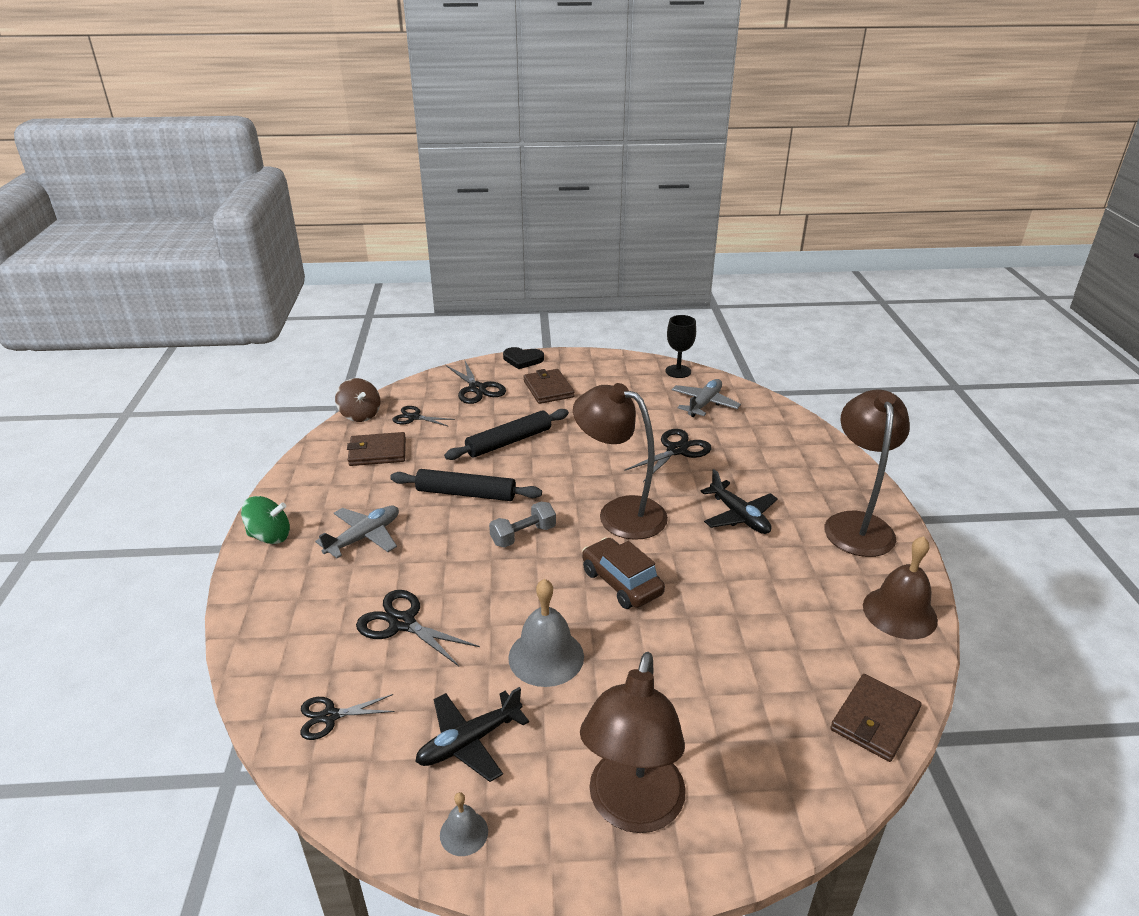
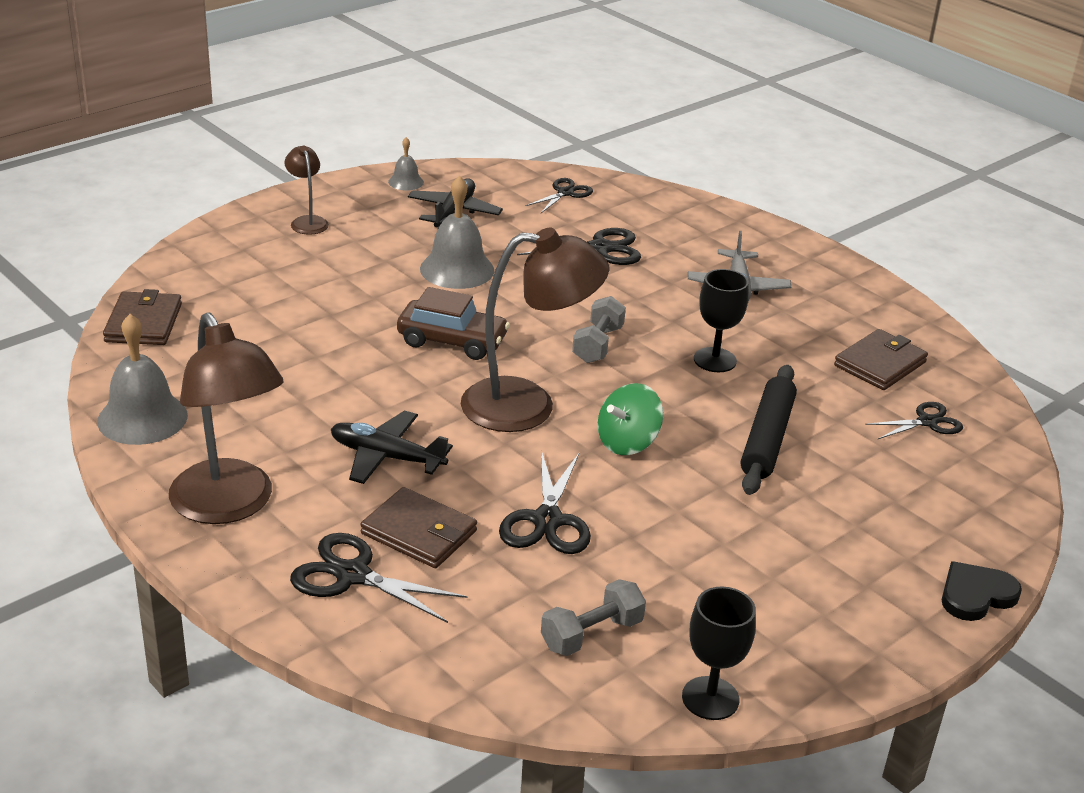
camera: 140 degrees right, 0 degrees up
(270, 536) = (815, 259): green spinning top -> green spinning top (627, 442)
(360, 415) = (988, 398): brown spinning top -> none
(466, 493) = (715, 360): black rolling pin -> black goblet
(477, 389) = (937, 502): black scissors -> black scissors (353, 575)
(548, 389) = (848, 550): brown wallet -> brown wallet (419, 532)
(632, 809) = (307, 221): brown lamp -> brown lamp, size x0.48
(704, 404) = (591, 634): grey plane -> grey dumbbell
(899, 612) = (142, 418): brown bell -> grey bell

